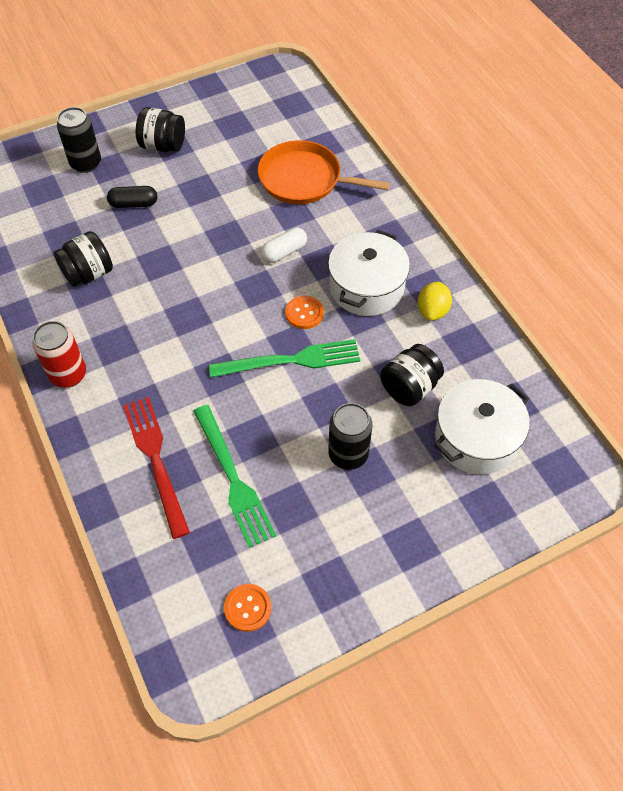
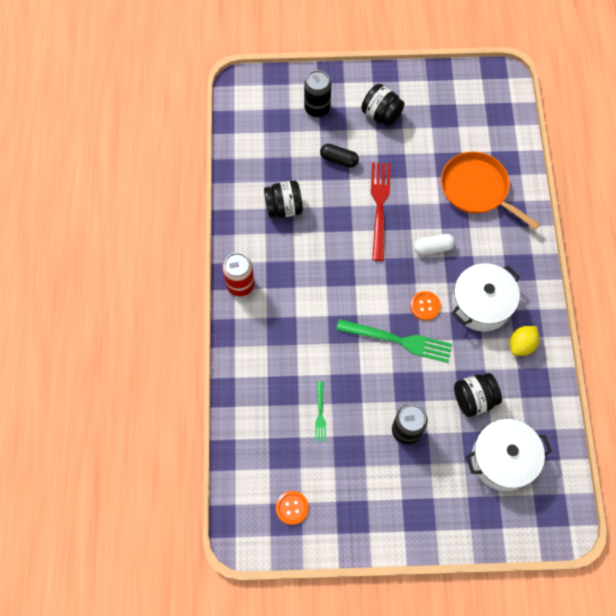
camera: 25 degrees right, 10 degrees up
(155, 459) = (274, 375): red fork -> red fork (379, 205)
(234, 480) = (320, 414): green fork -> green fork, size x0.51

